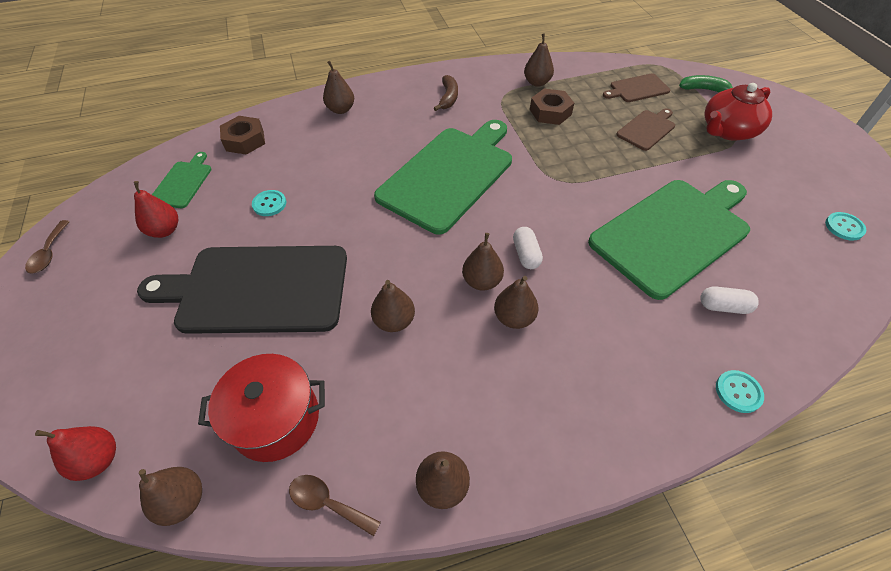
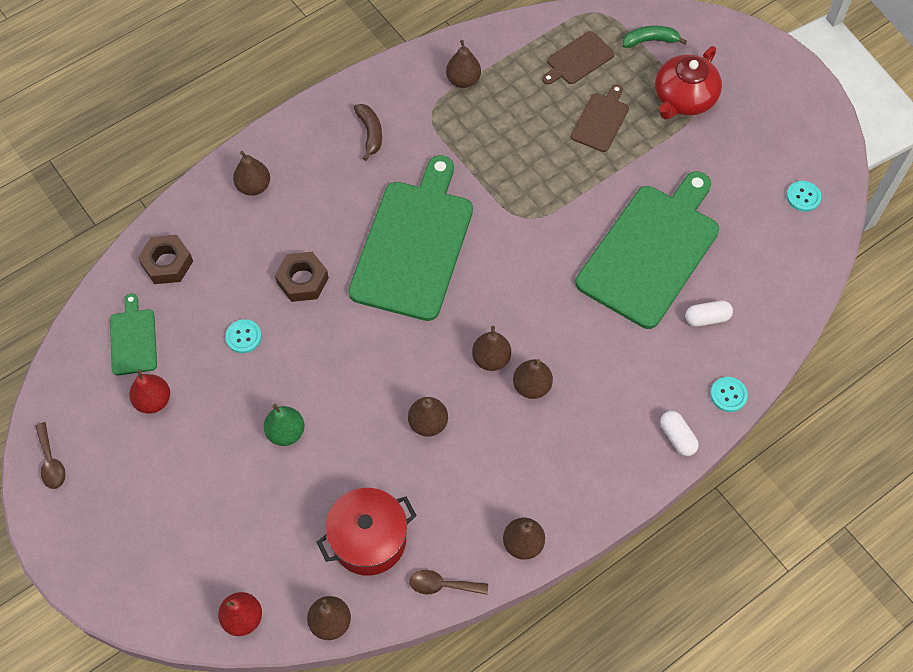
camera: 20 degrees left, 10 degrees up
(257, 289) = (286, 432): black cutting board -> green pear
(526, 254) = (522, 317): white capsule -> white capsule (677, 437)
(550, 112) = (492, 123): brown nut -> brown nut (302, 280)

